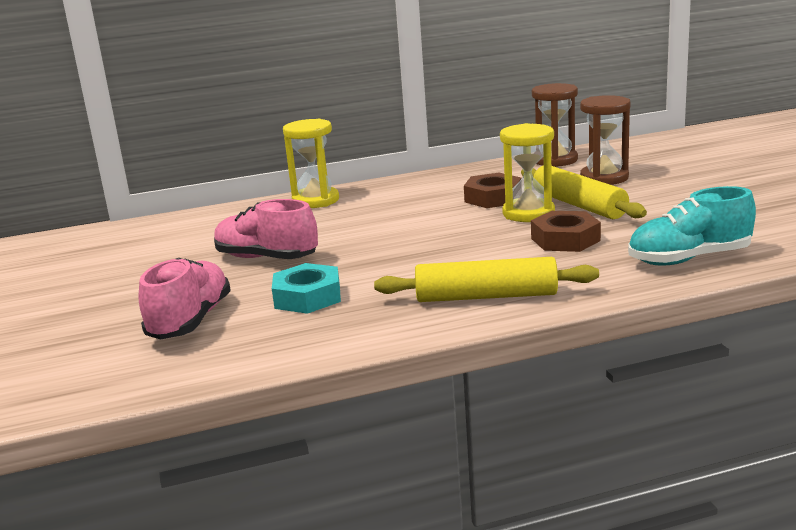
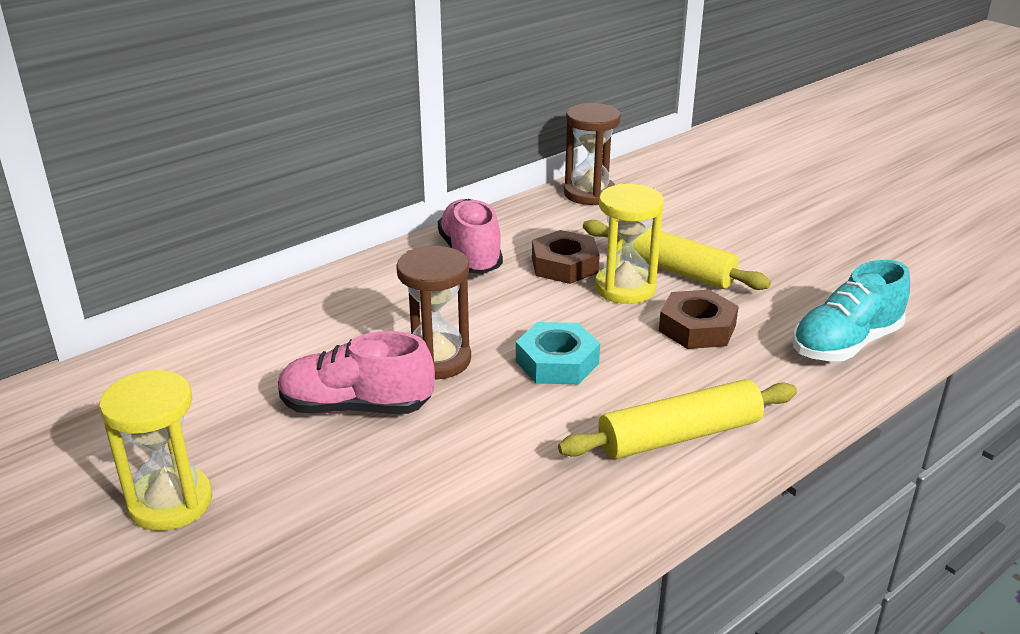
camera: 25 degrees left, 10 degrees up
(190, 321) = (340, 543): pink shoe -> pink shoe (470, 255)
(307, 297) = (466, 471): turquoise nut -> turquoise nut (557, 362)
(315, 200) = (342, 291): yellow hourglass -> yellow hourglass (170, 502)
(604, 178) = (666, 220): brown hourglass -> brown hourglass (437, 360)

